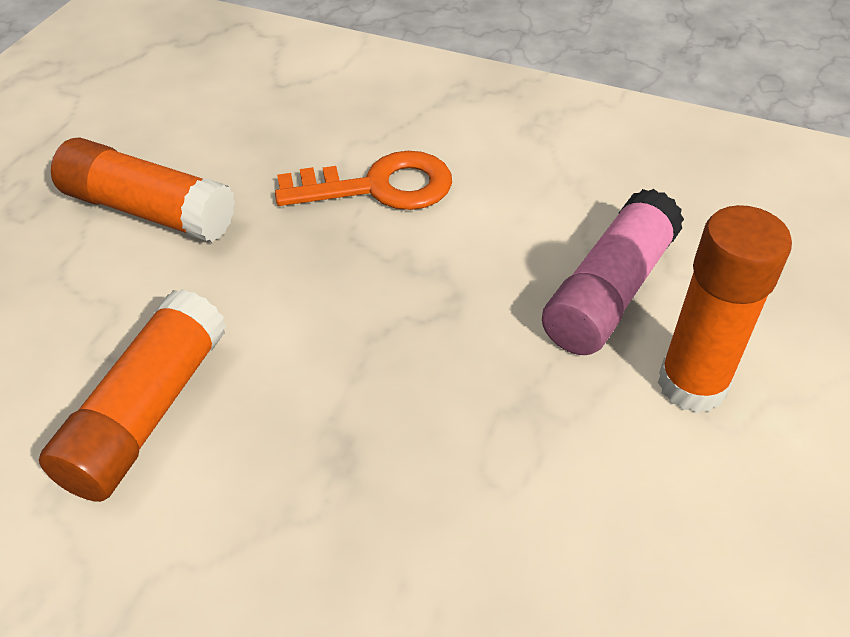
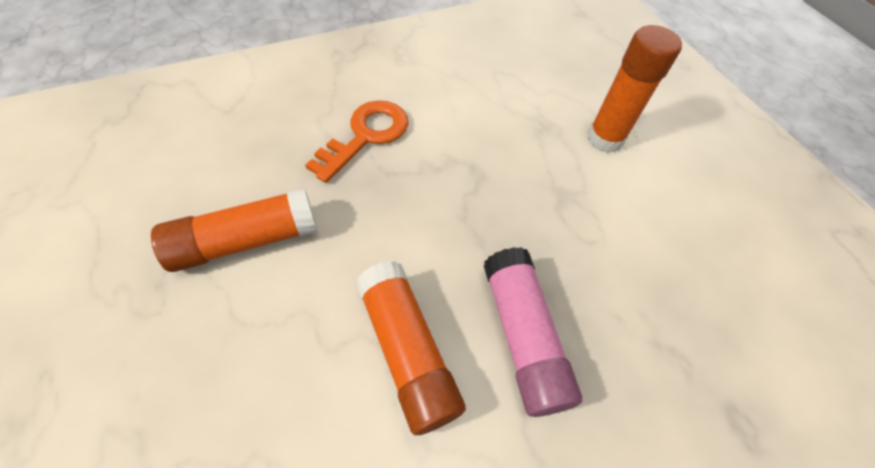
camera: 50 degrees left, 10 degrees up
(609, 292) = (530, 119): pink glue stick -> pink glue stick (523, 337)

